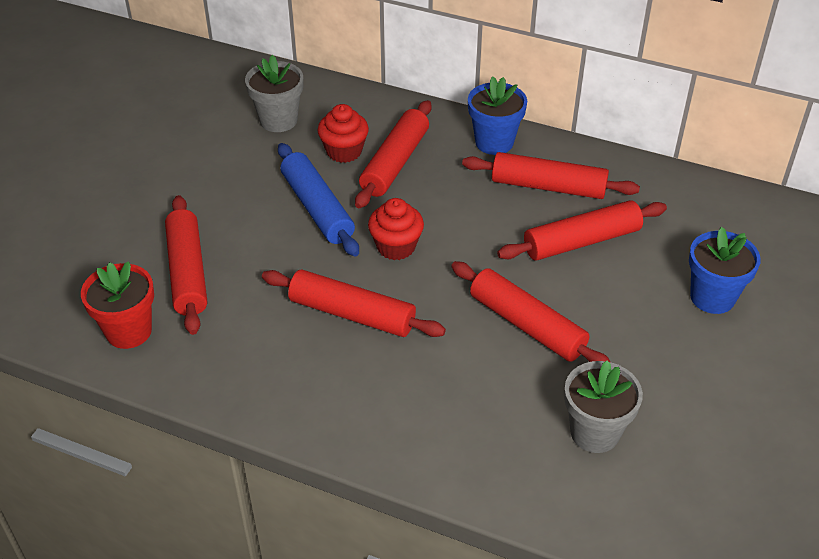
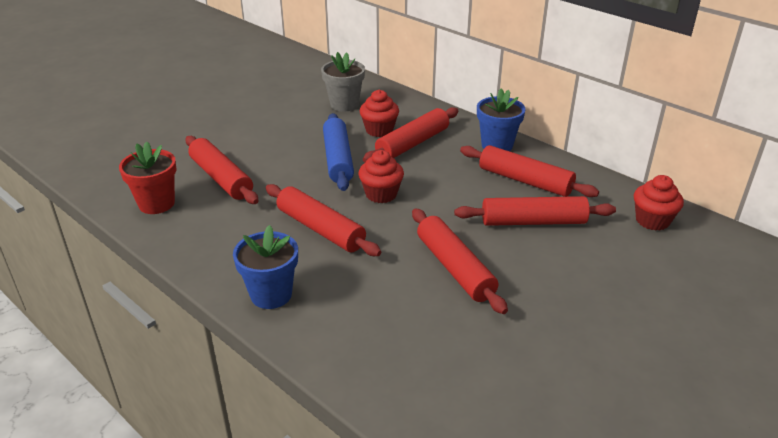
camera: 20 degrees right, 10 degrees down
(188, 272) = (221, 178): red rolling pin -> red rolling pin turned 45 degrees counterclockwise
(594, 432) = (470, 360): grey flower pot -> none
(702, 207) = (652, 220): none -> red cupcake
(712, 297) = (630, 286): blue flower pot -> blue flower pot (271, 294)

